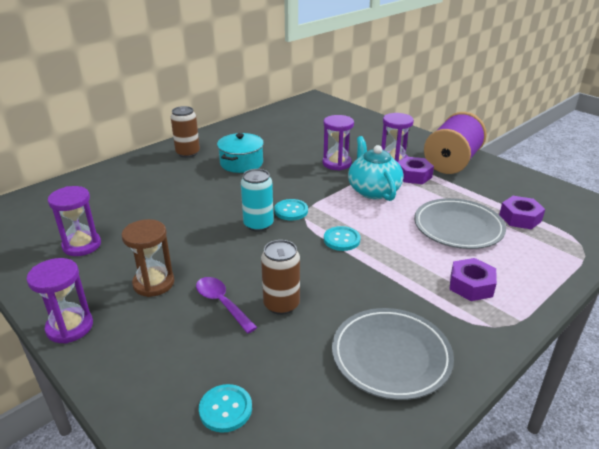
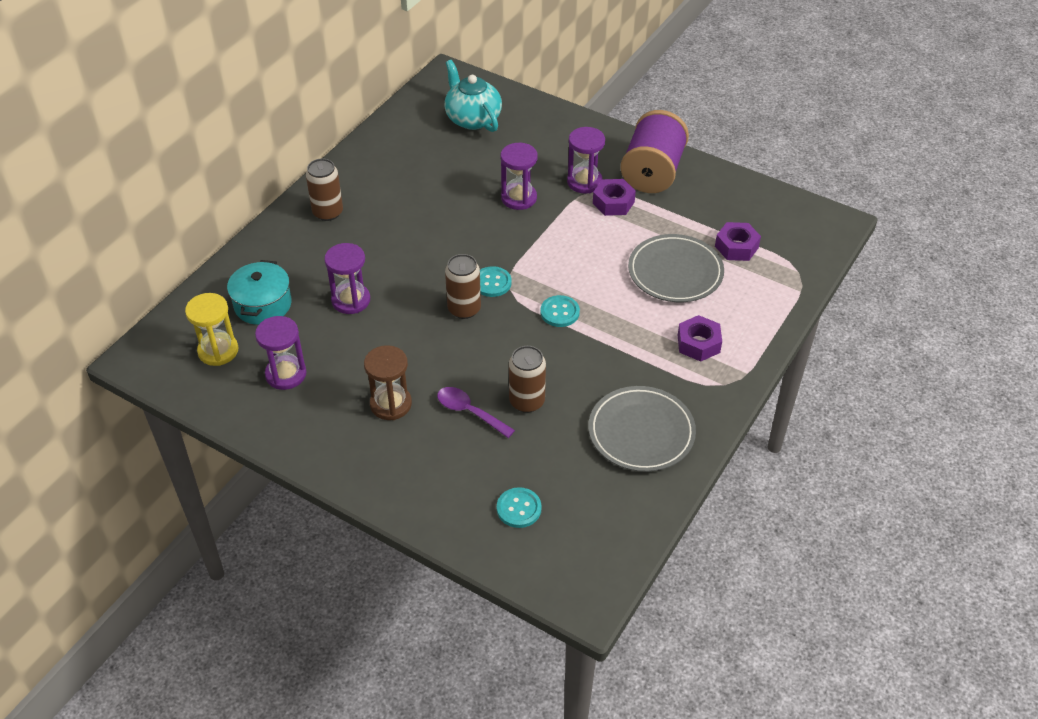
camera: 15 degrees left, 15 degrees up
(43, 221) = (218, 351): none -> yellow hourglass
(70, 327) = (337, 467): purple hourglass -> purple hourglass (351, 300)
(241, 163) = (403, 218): turquoise pot -> turquoise pot (263, 304)
(258, 224) = (464, 309): turquoise can -> brown can
(373, 190) = (573, 235): turquoise teapot -> turquoise teapot (472, 118)

